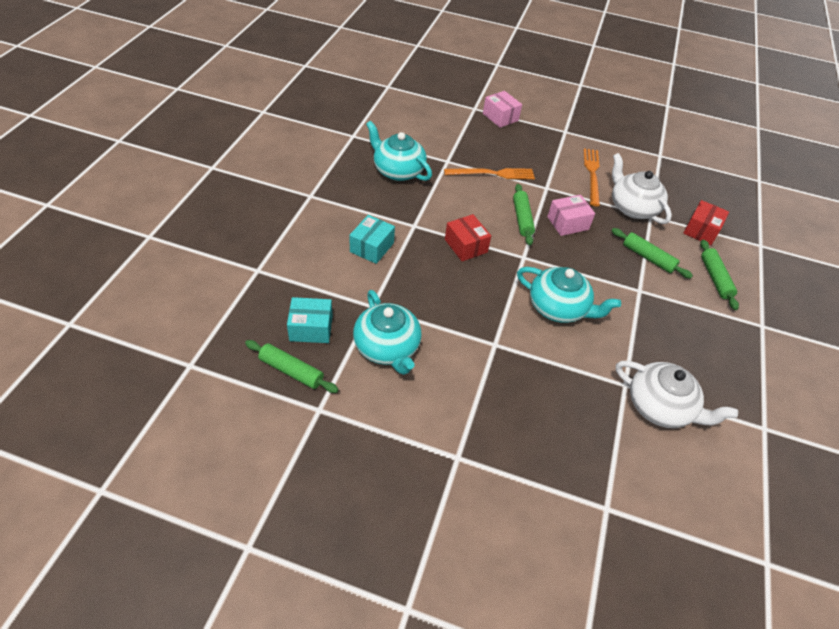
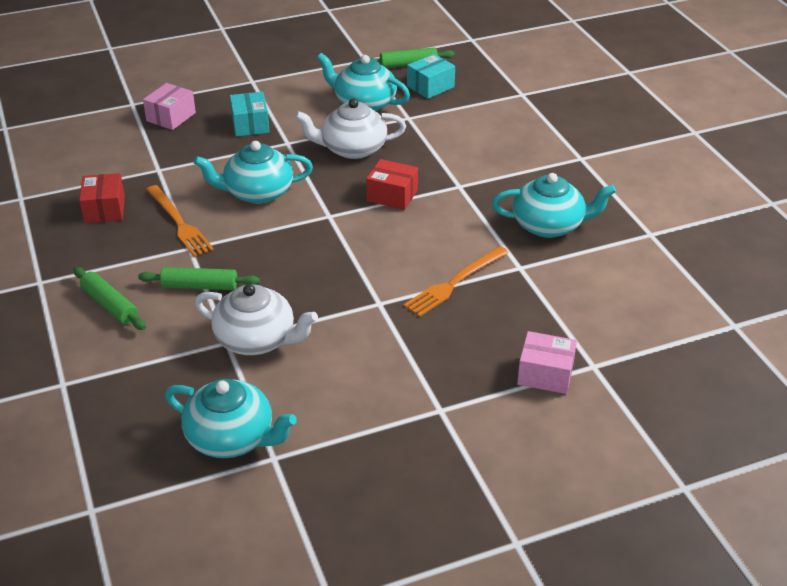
camera: 145 degrees right, 10 degrees down
(372, 247) = (467, 151): turquoise box -> turquoise box (250, 124)
(522, 218) = (368, 251): green rolling pin -> none
(568, 223) = (316, 274): pink box -> pink box (171, 117)
(592, 174) = (342, 357): orange fork -> orange fork (179, 223)
(660, 407) = (120, 170): white teapot -> white teapot (352, 149)
(675, 172) = (232, 438): none -> turquoise teapot
(701, 230) = (151, 359): red box -> red box (105, 209)

